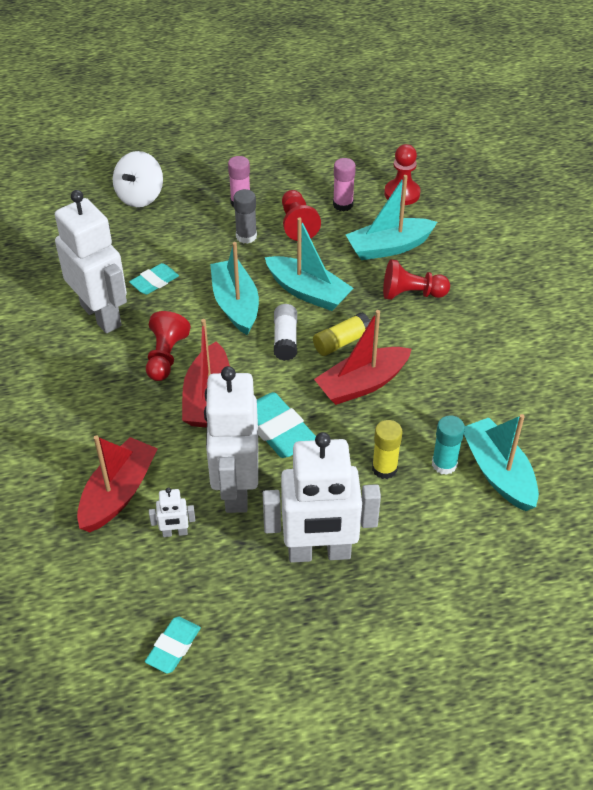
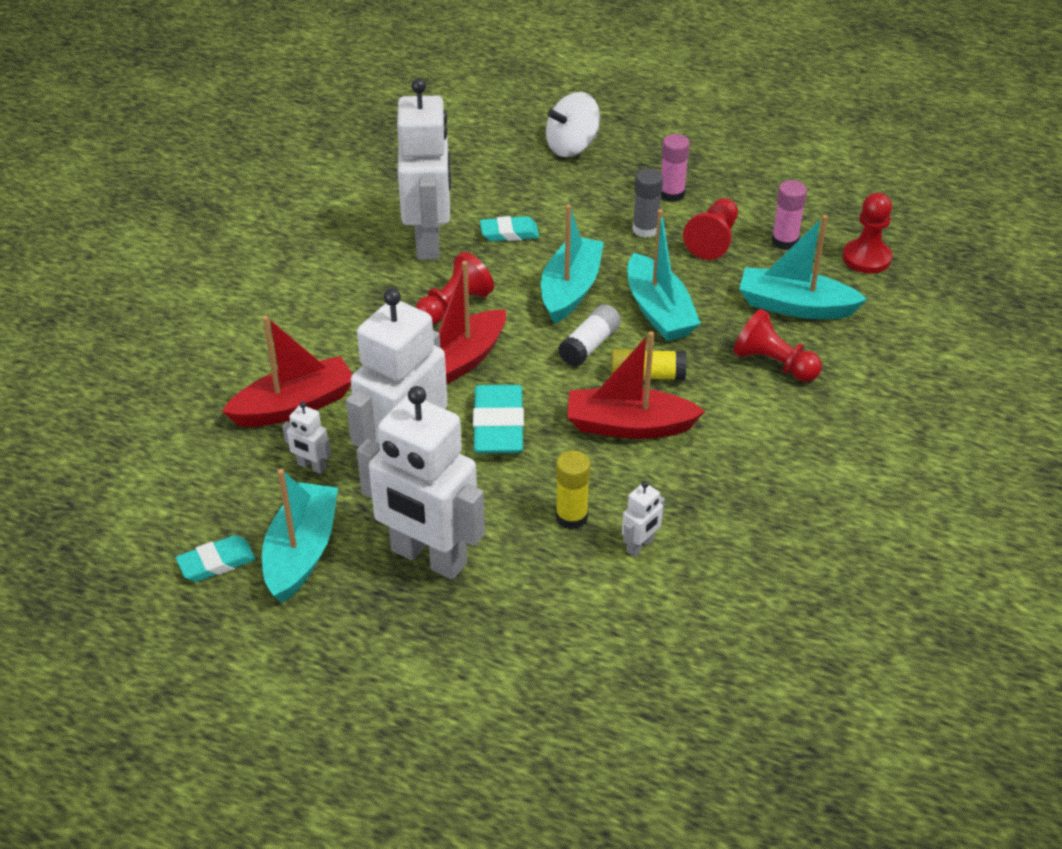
camera: 35 degrees right, 5 degrees down
(444, 464) = (640, 546): turquoise glue stick -> white robot
(498, 472) = (692, 585): turquoise boat -> turquoise boat (301, 552)

